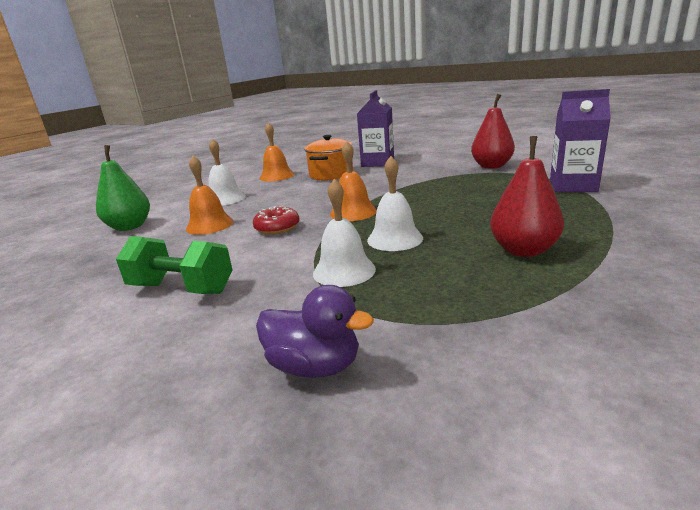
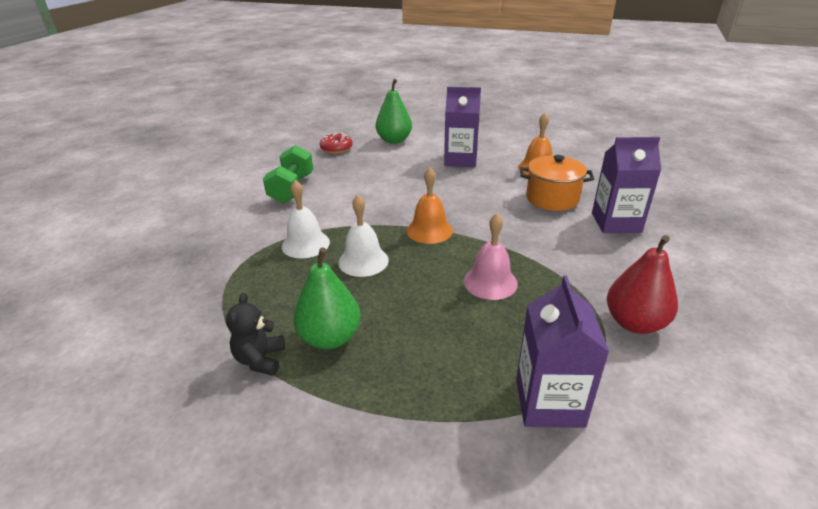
camera: 75 degrees right, 10 degrees up
(209, 225) = (397, 169): orange bell -> none
(225, 199) = (460, 160): white bell -> purple carton
(277, 228) = (390, 200): red donut -> red donut (336, 149)
(315, 366) = (194, 252): purple duck -> none
(442, 195) = (490, 282): none -> pink bell
(523, 250) = (330, 338): red pear -> green pear
(568, 284) = (260, 359): none -> black teddy bear

